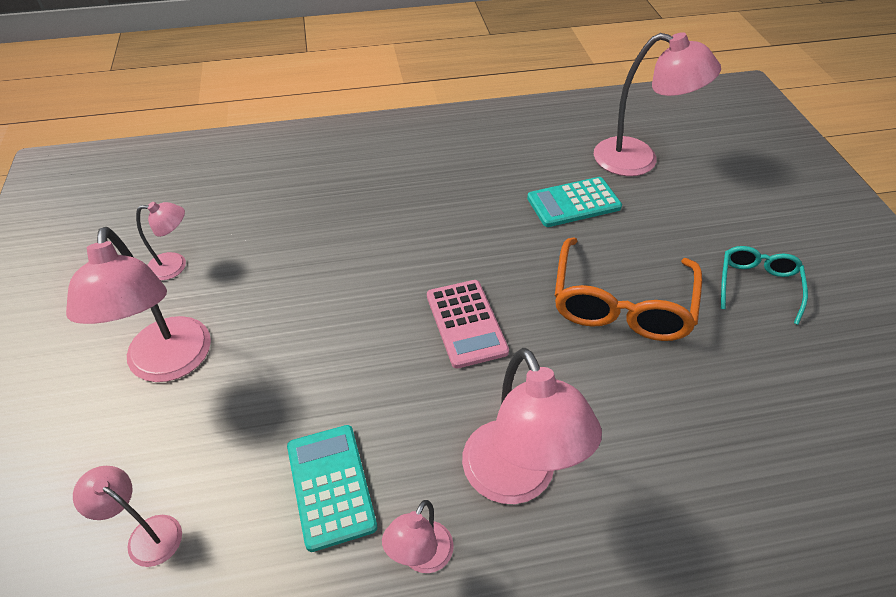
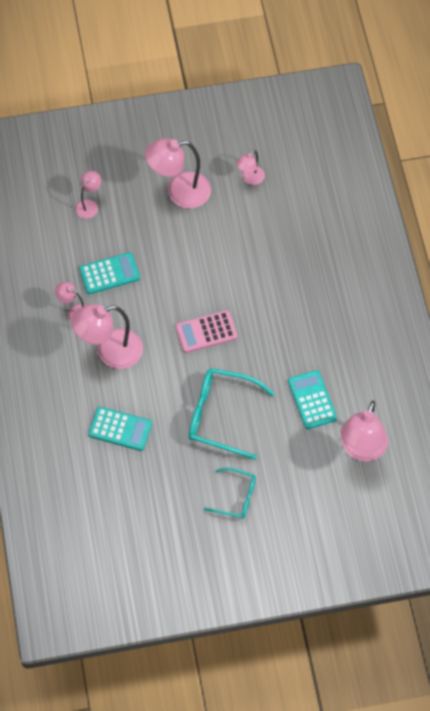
camera: 90 degrees right, 15 degrees up
(175, 266) = (250, 179): pink lamp -> pink lamp turned 45 degrees clockwise
(621, 304) = (221, 416): orange glasses -> turquoise glasses
(684, 457) = (120, 429): none -> turquoise calculator

